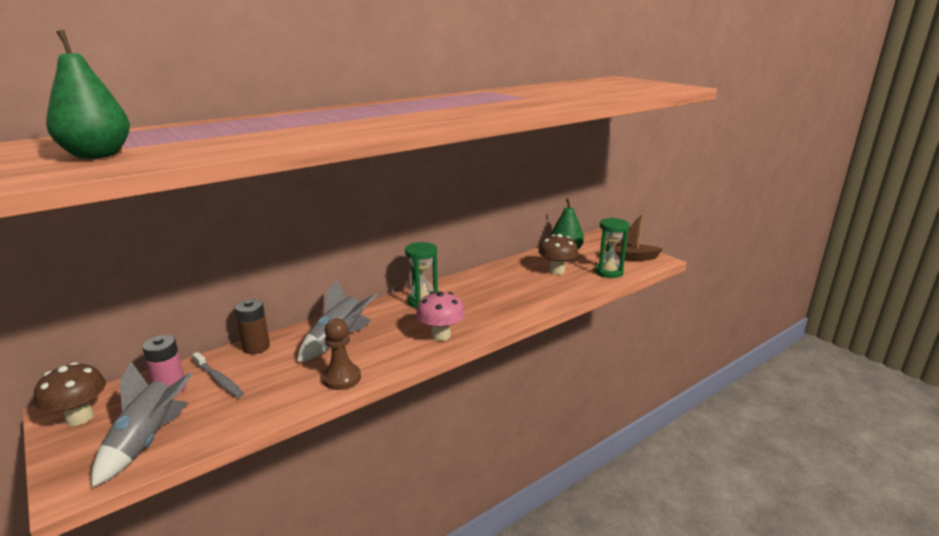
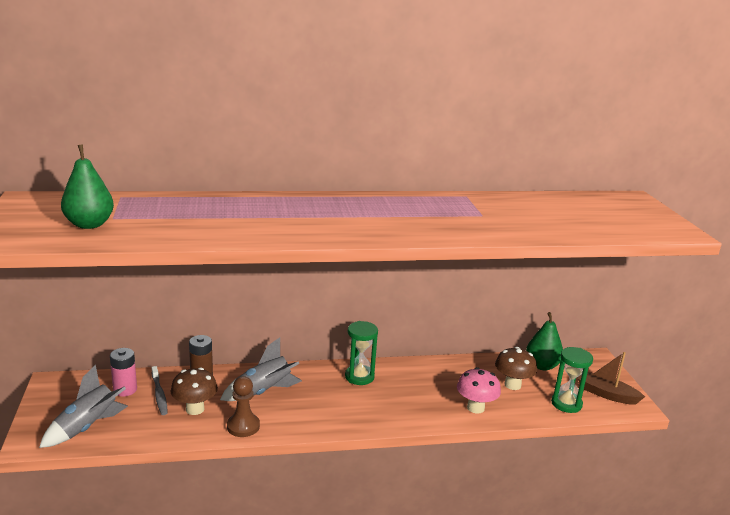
camera: 25 degrees right, 0 degrees up
(80, 417) = (60, 392): brown mushroom -> brown mushroom (195, 409)
(441, 335) = (348, 416): pink mushroom -> pink mushroom (475, 408)

